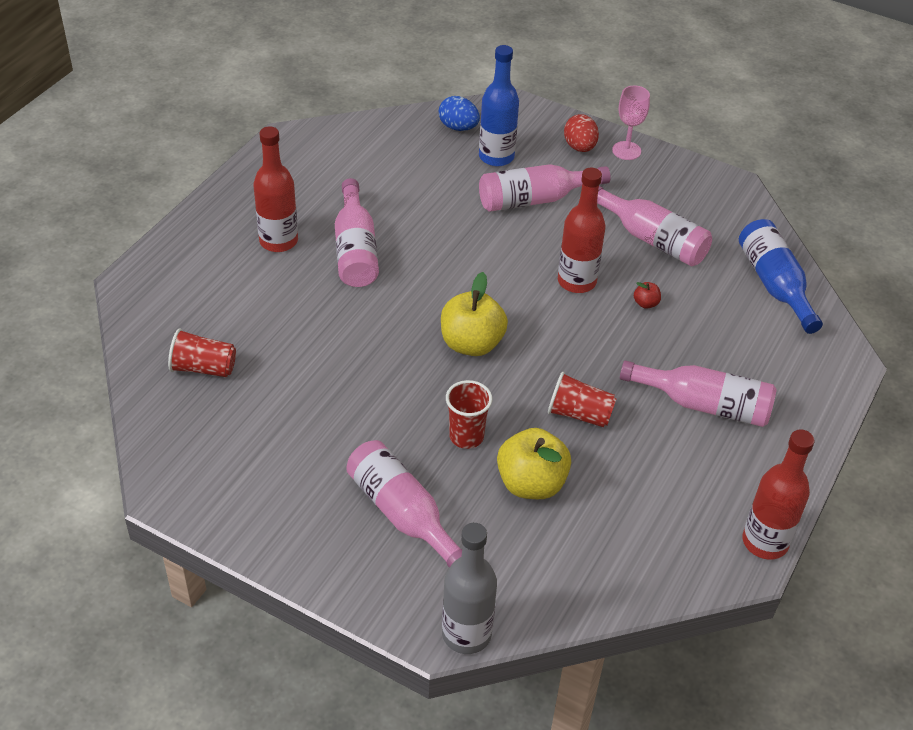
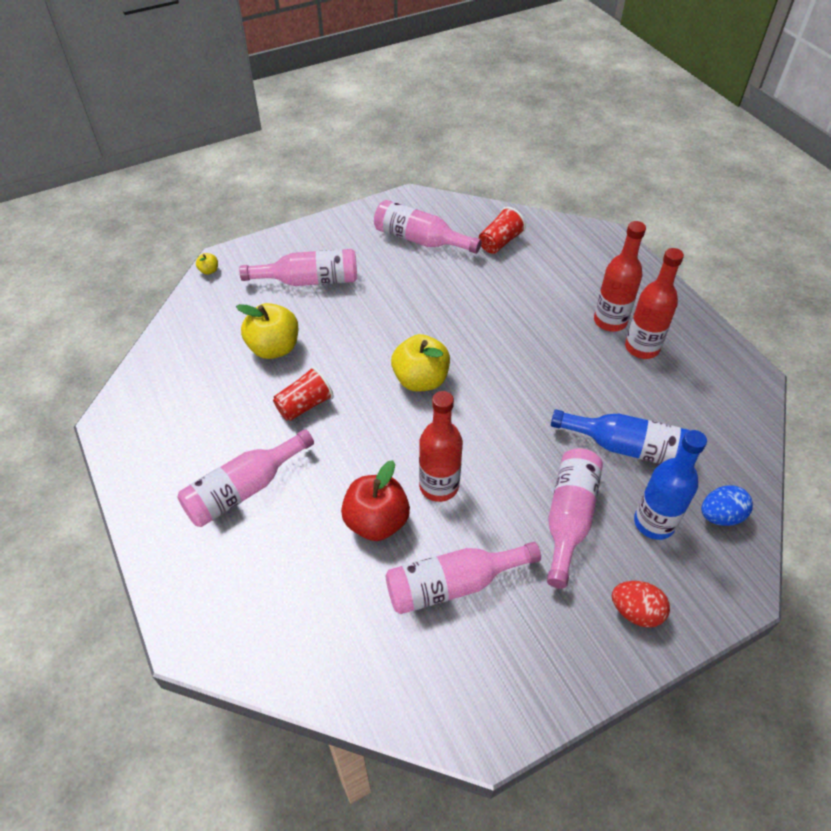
camera: 125 degrees right, 5 degrees up
(355, 249) = (573, 360): pink bottle -> pink bottle (420, 240)
(466, 437) = (339, 335): red cup -> none
(466, 634) = (209, 271): grey bottle -> yellow apple
(626, 151) = (607, 658): pink goblet -> none
(645, 303) = (376, 521): red apple -> red apple, size x2.35
(765, 542) = (111, 443): red bottle -> red bottle (642, 348)
(774, 284) = (318, 654): blue bottle -> blue bottle (626, 447)

